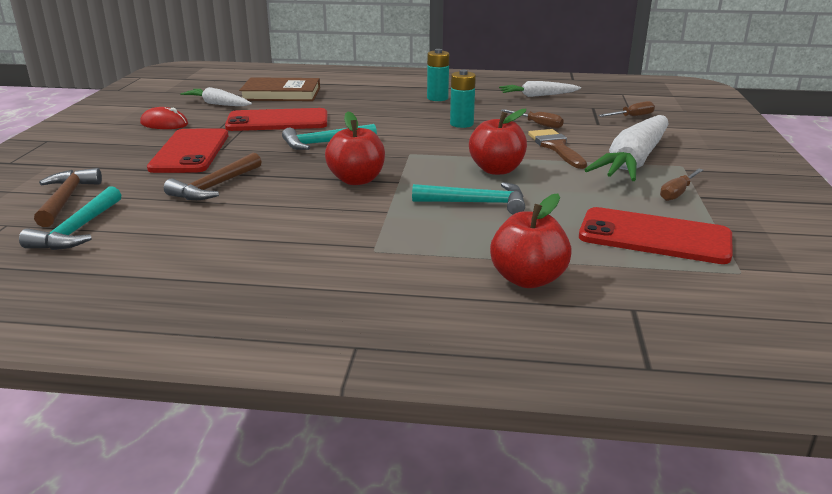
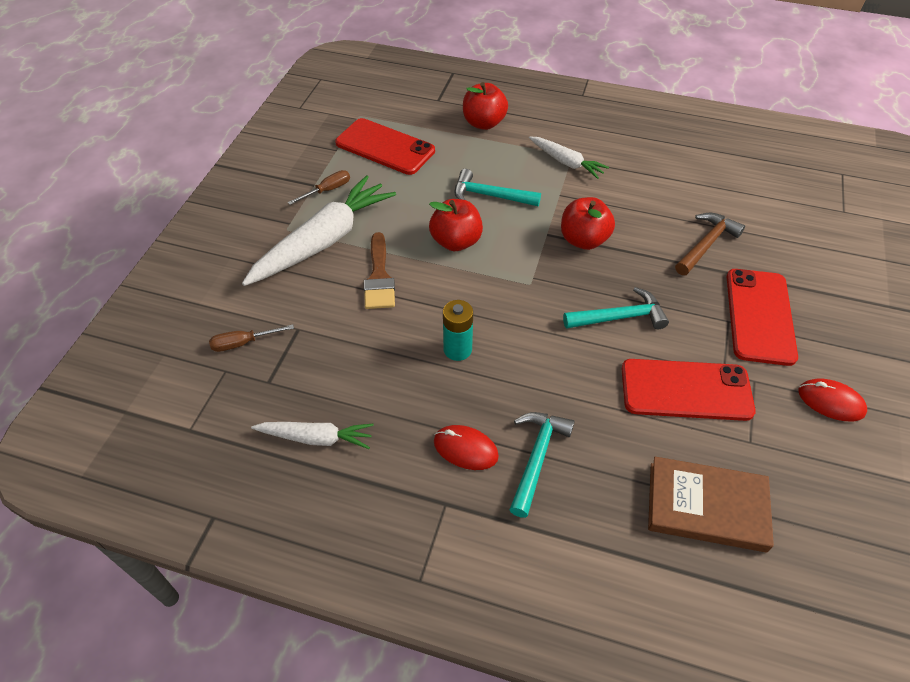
camera: 170 degrees left, 25 degrees up
(66, 199) = (824, 240): brown hammer -> none
(77, 230) = (784, 198): turquoise hammer -> turquoise hammer (536, 457)
(217, 104) = (791, 470): white carrot -> white carrot (566, 162)
(437, 98) = (465, 449): turquoise battery -> red mouse
(538, 125) = (368, 335): brown screwdriver -> none

